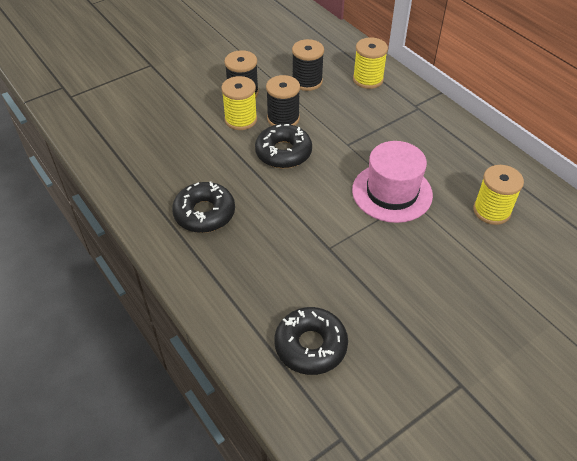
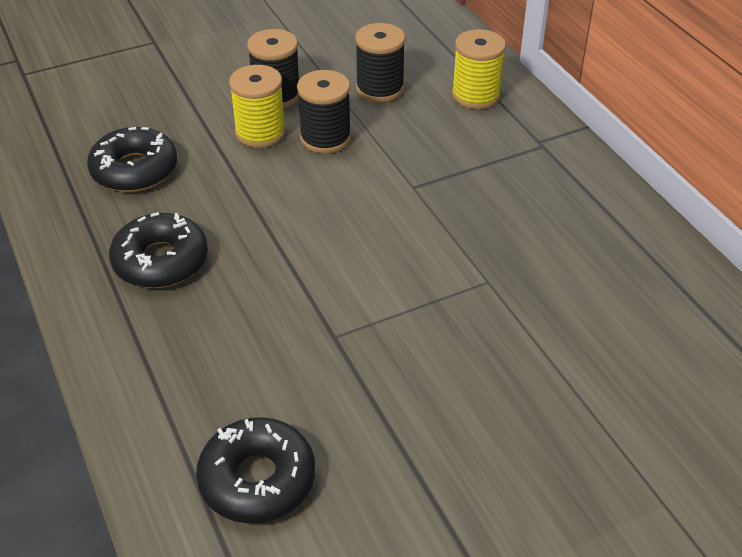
camera: 10 degrees right, 5 degrees down
(283, 152) = (309, 187): black donut -> black donut (134, 170)
(392, 192) = (460, 266): pink hat -> none
(491, 211) = (615, 314): yellow spool -> none

